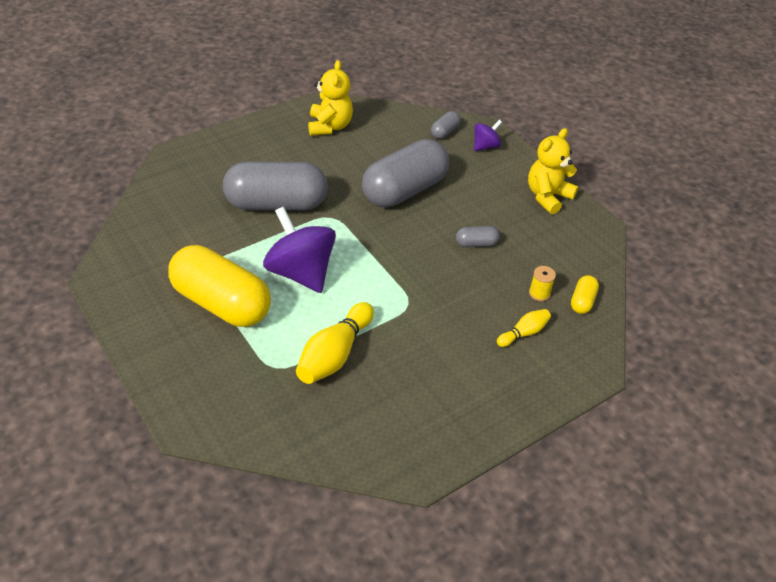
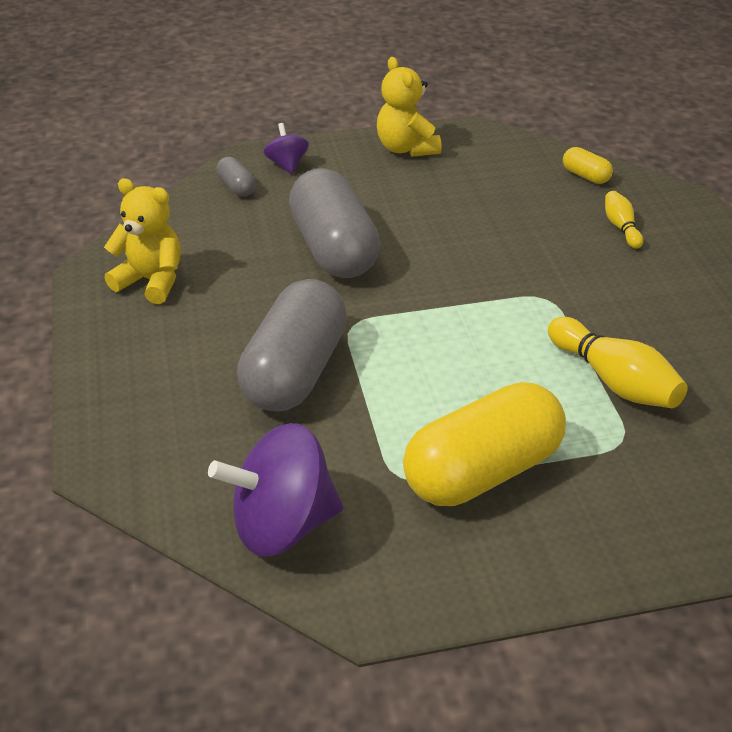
camera: 65 degrees left, 5 degrees down
(300, 272) = (451, 378): purple spinning top -> purple spinning top (282, 524)
(476, 244) = (462, 220): grey capsule -> none
(539, 293) = (563, 199): yellow spool -> none

